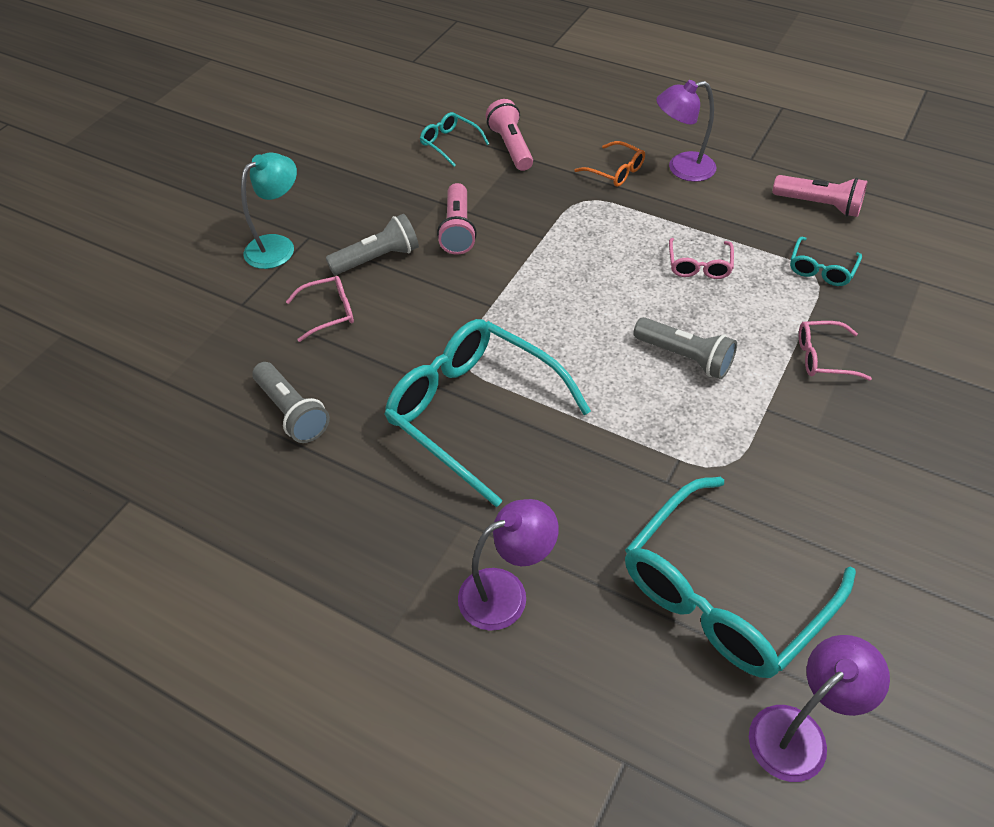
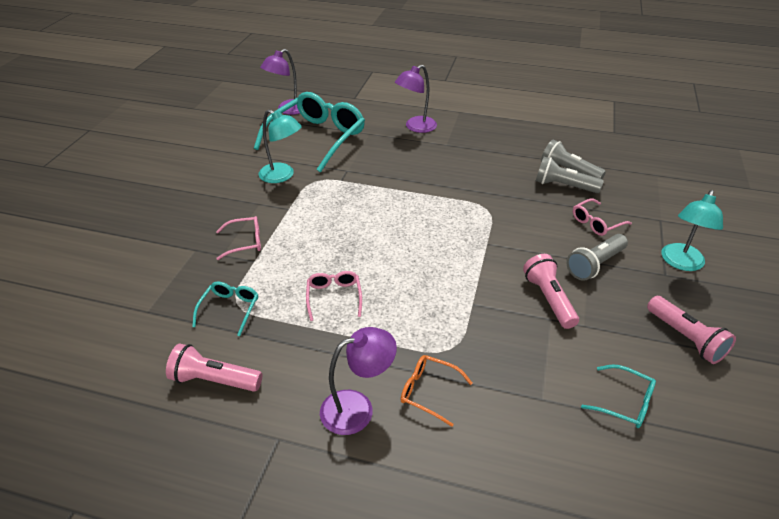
camera: 165 degrees right, 10 degrees down
(473, 412) = (465, 184): turquoise glasses -> none
(511, 147) = (555, 409): pink flashlight -> pink flashlight (685, 338)
(685, 357) = (341, 229): grey flashlight -> grey flashlight (563, 186)
(785, 487) = (282, 176): none -> turquoise lamp

